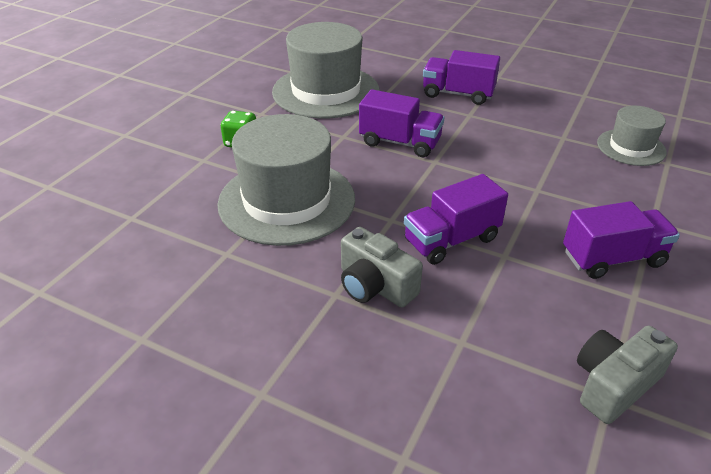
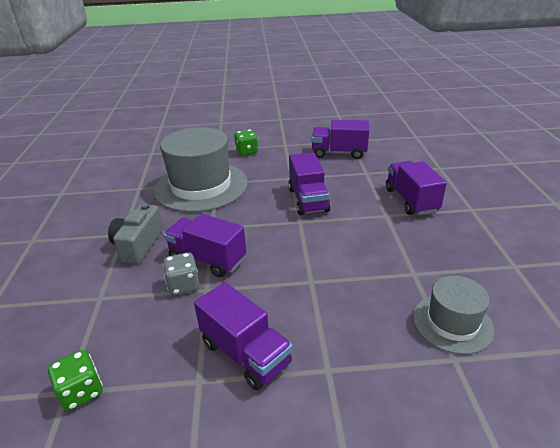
camera: 60 degrees right, 5 degrees down
(326, 91) = (339, 153): grey hat -> purple truck
(485, 269) = (183, 285): none -> grey dice
(614, 384) = (81, 391): grey camera -> green dice

